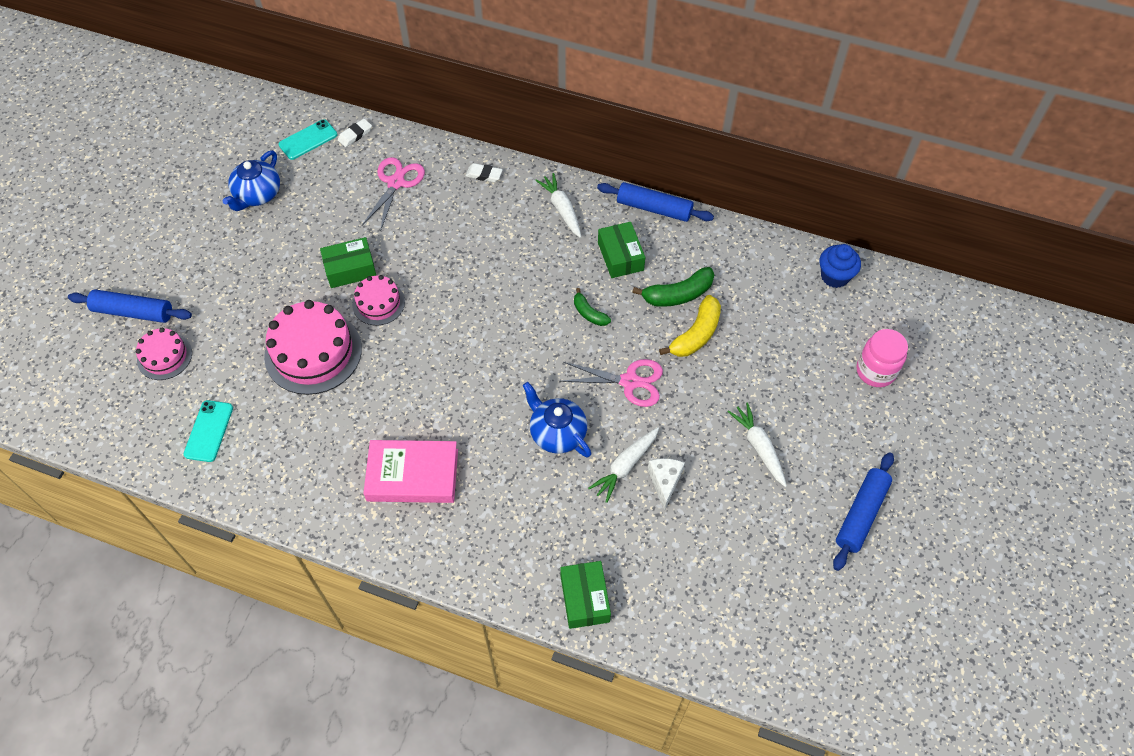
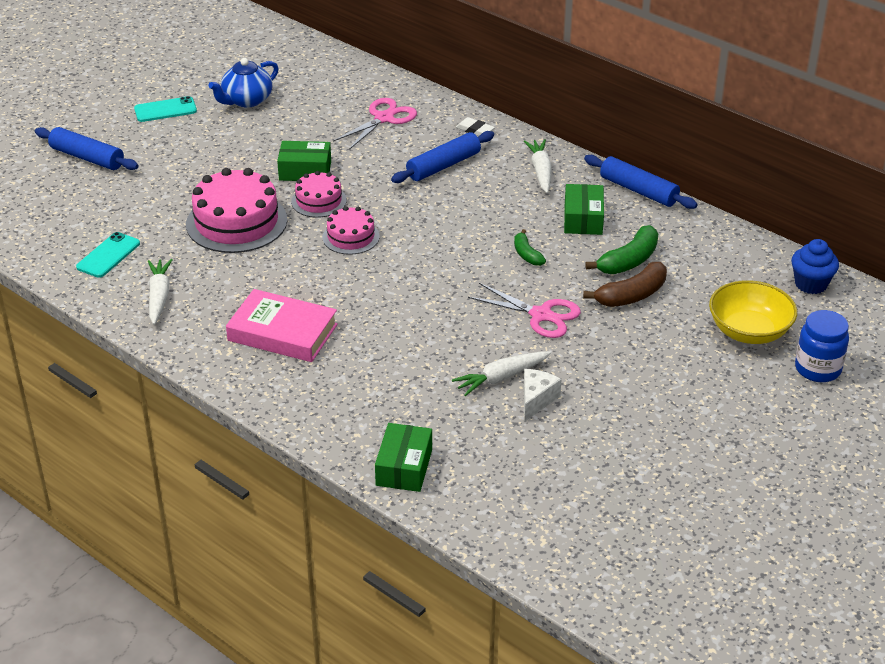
camera: 20 degrees right, 20 degrees down
(164, 356) = (98, 194): pink cake -> pink cake (351, 237)
(308, 140) = (316, 71): turquoise phone -> turquoise phone (165, 110)
(355, 135) = (363, 76): white eraser -> none
(557, 433) = (444, 336): blue teapot -> none
(678, 294) = (629, 261): green banana -> green banana turned 45 degrees counterclockwise
(696, 334) = (631, 295): yellow banana -> brown banana
(759, 447) = (653, 397): white carrot -> white carrot (159, 296)
(806, 346) = (749, 331): none -> yellow bowl
(861, 514) = (740, 478): blue rolling pin -> blue rolling pin (443, 166)
(875, 371) = (817, 369): pink jar -> blue jar

